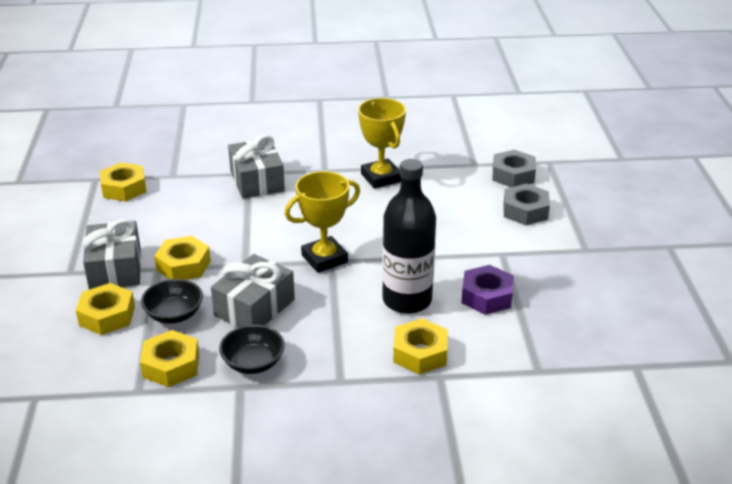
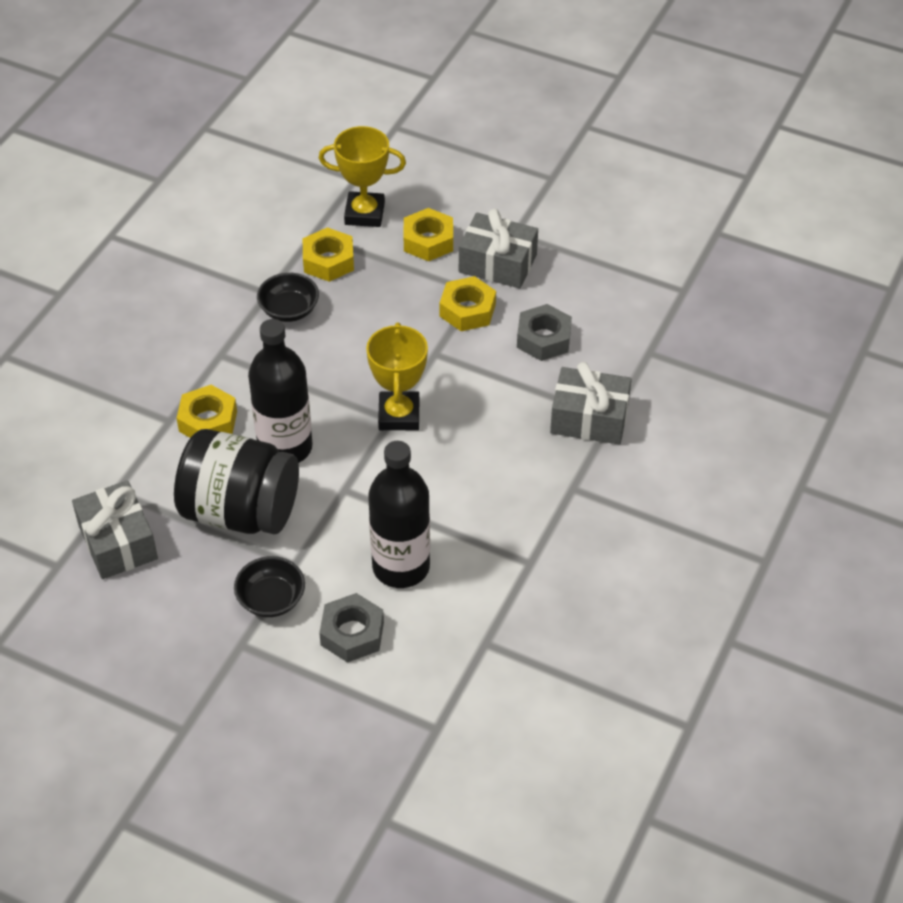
camera: 120 degrees right, 15 degrees up
(124, 188) = (648, 307): yellow nut -> none
(174, 314) = (396, 282): black bowl -> black bowl (271, 599)
(254, 307) = (363, 336): grey gift -> grey gift (118, 542)
(381, 178) = (519, 532): yellow trophy -> yellow trophy (364, 213)
(455, 211) = (401, 567): none -> black bottle
(486, 296) = (240, 511): purple nut -> black jar
(513, 175) = (433, 668): grey nut -> grey nut (543, 339)

